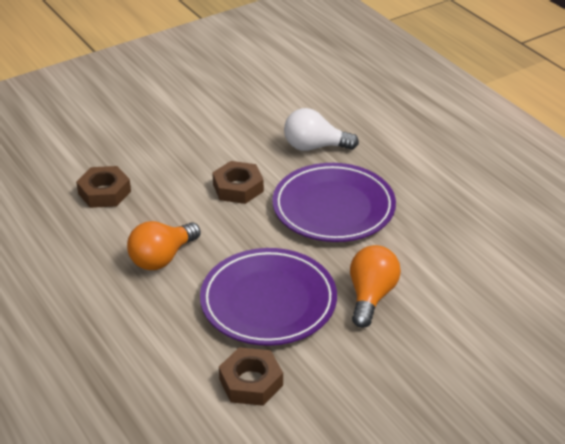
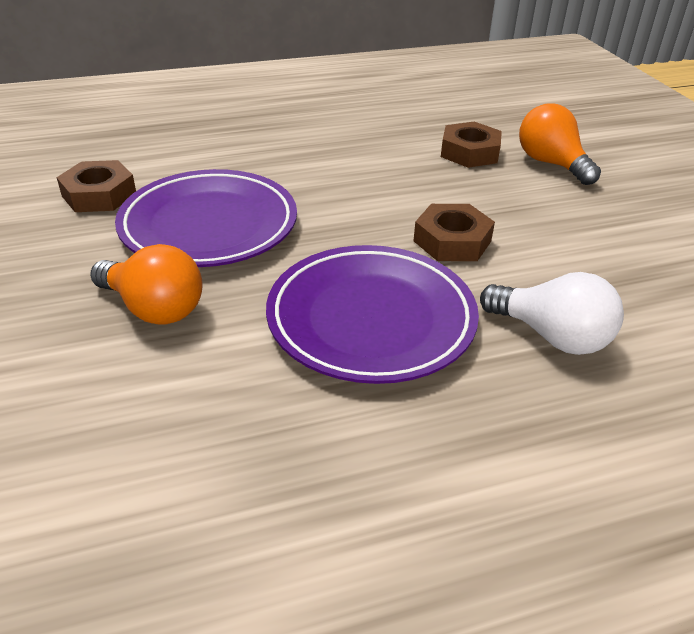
camera: 105 degrees right, 0 degrees up
(162, 258) = (332, 171): orange light bulb -> orange light bulb (551, 163)
(314, 147) = (552, 336): white light bulb -> white light bulb turned 105 degrees clockwise

